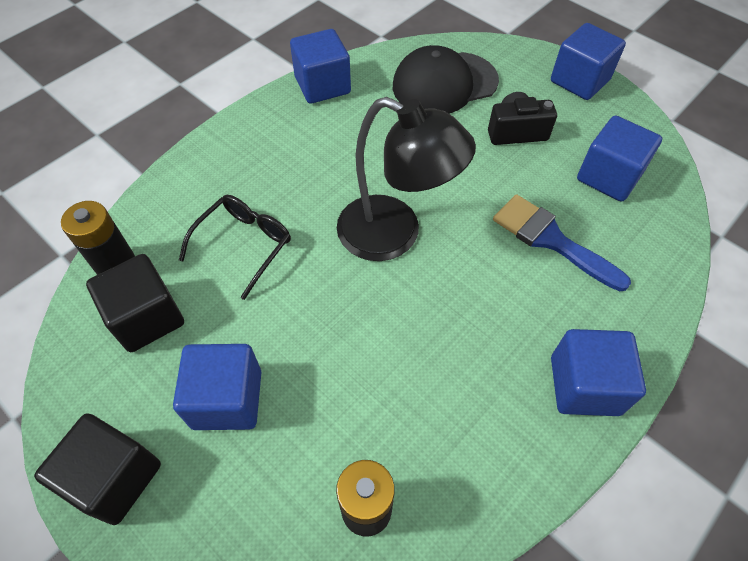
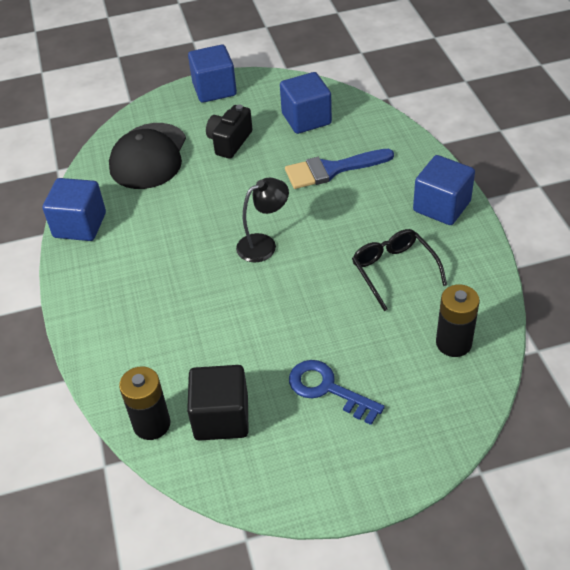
camera: 55 degrees left, 10 degrees down
(115, 478) = (345, 476): black cube -> none
(227, 399) = (328, 389): blue cube -> blue key
(244, 245) = (201, 333): black glasses -> black glasses (394, 271)
(394, 235) = (264, 244): black lamp -> black lamp, size x0.58

